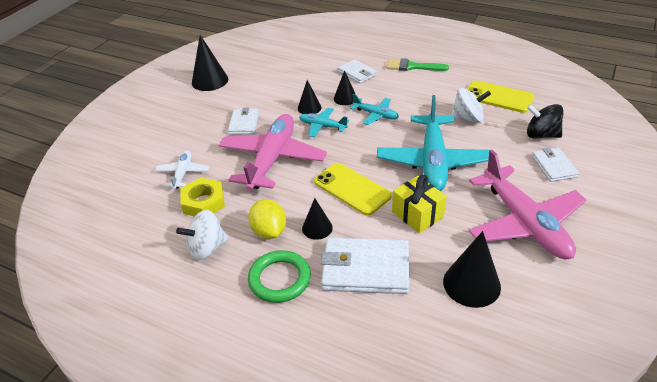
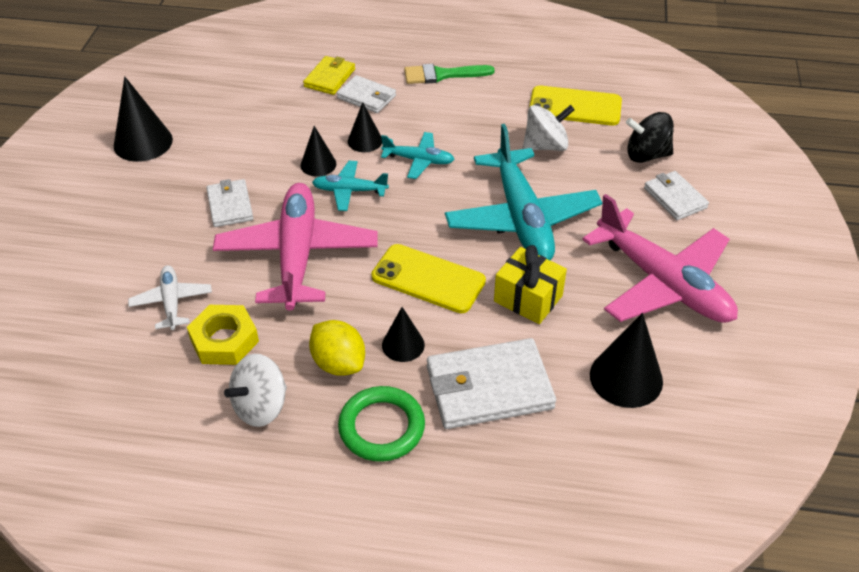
camera: 20 degrees left, 5 degrees up
(338, 59) = (330, 78): none -> yellow wallet

